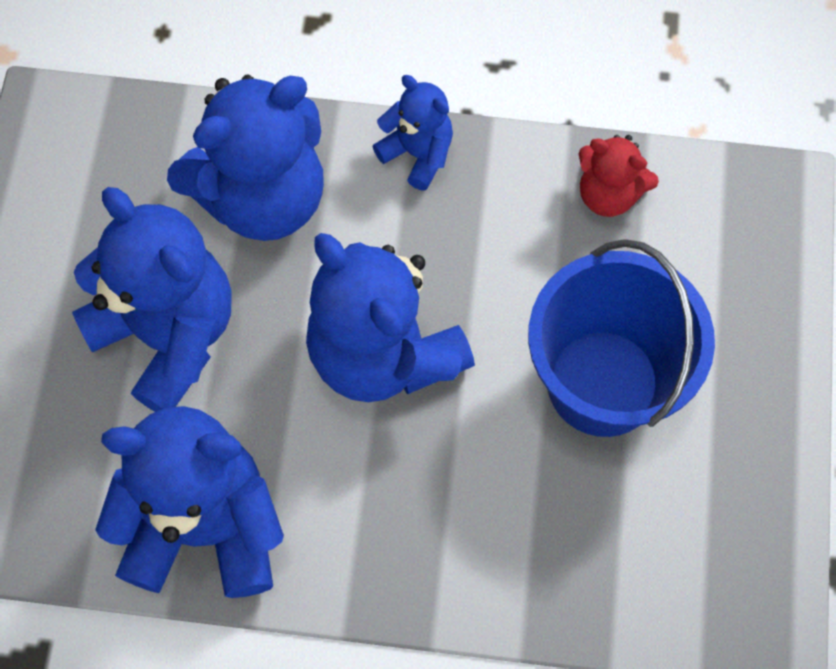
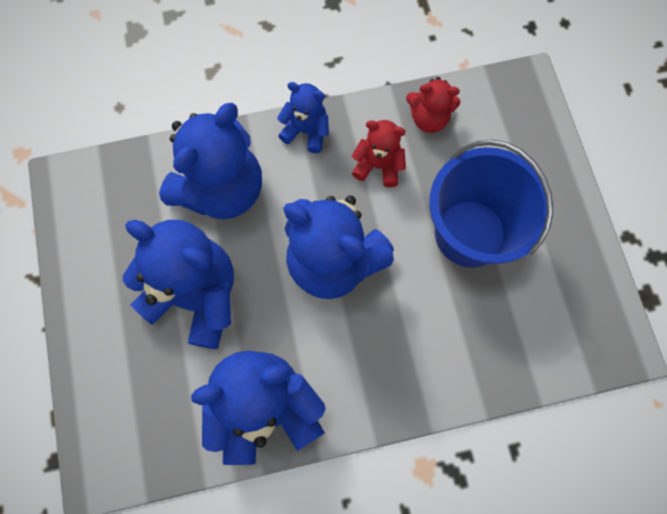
camera: 20 degrees left, 5 degrees up
(504, 238) = (378, 165): none -> red teddy bear

